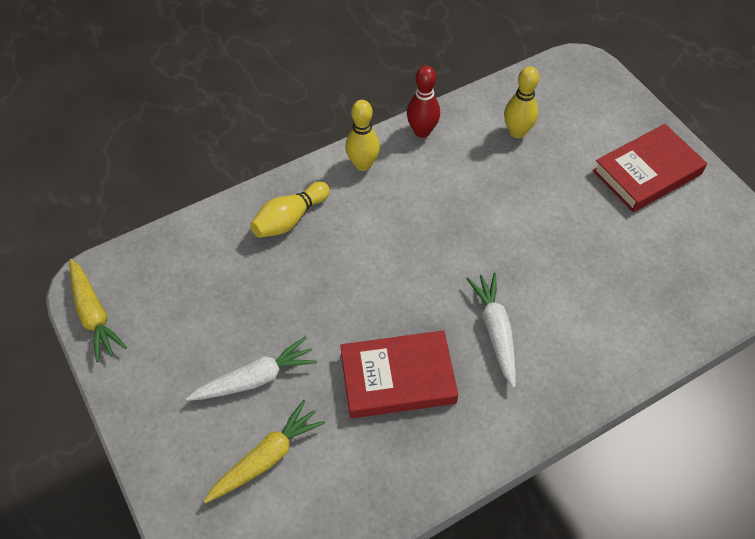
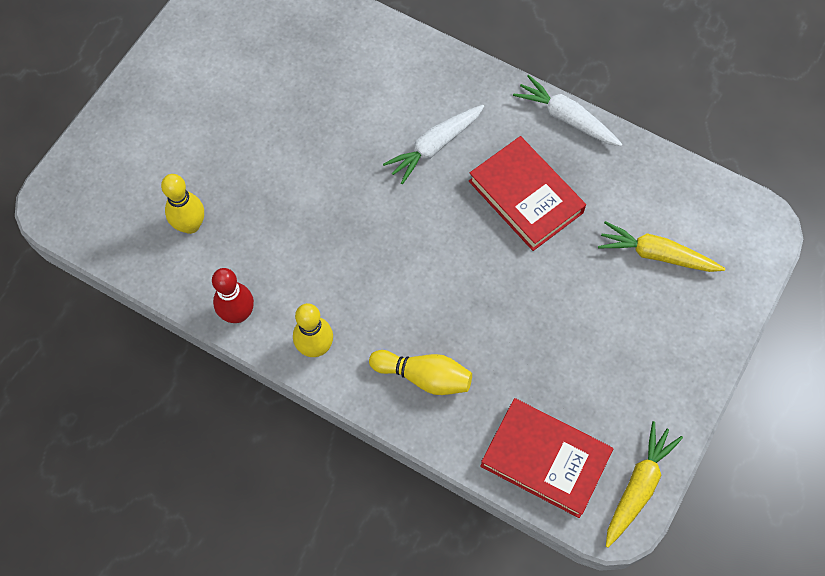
camera: 120 degrees left, 10 degrees up
(255, 378) = (600, 304): white carrot -> white carrot (566, 118)
(647, 172) = (184, 97): red book -> red book (545, 459)

